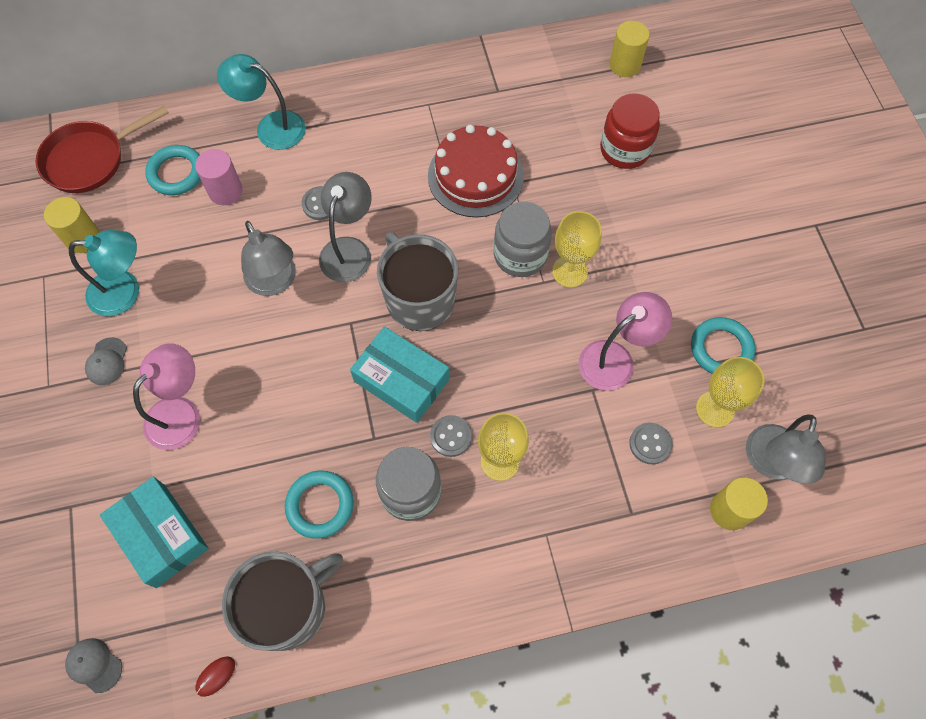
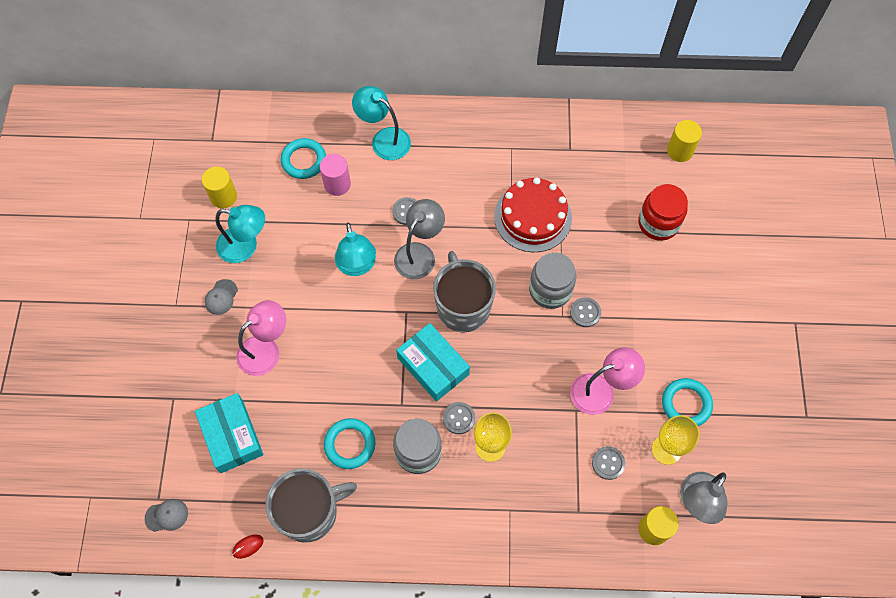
camera: 15 degrees right, 0 degrees up
(90, 159) = (241, 134): red pan -> none
(94, 665) = (167, 515): grey cap -> grey cap turned 120 degrees clockwise
(275, 282) = (357, 266): grey lamp -> turquoise lamp
(569, 271) = (585, 313): yellow goblet -> grey button

